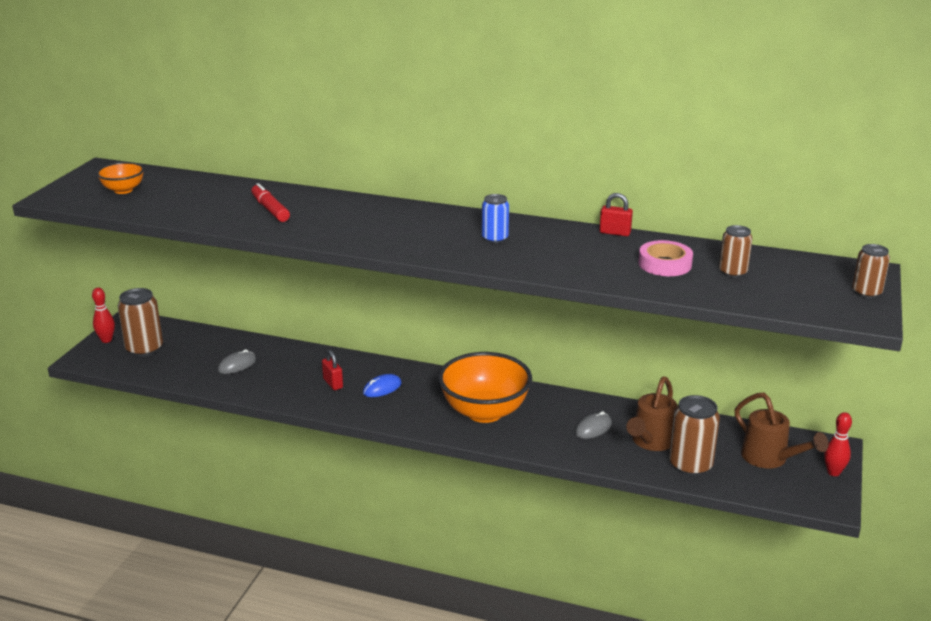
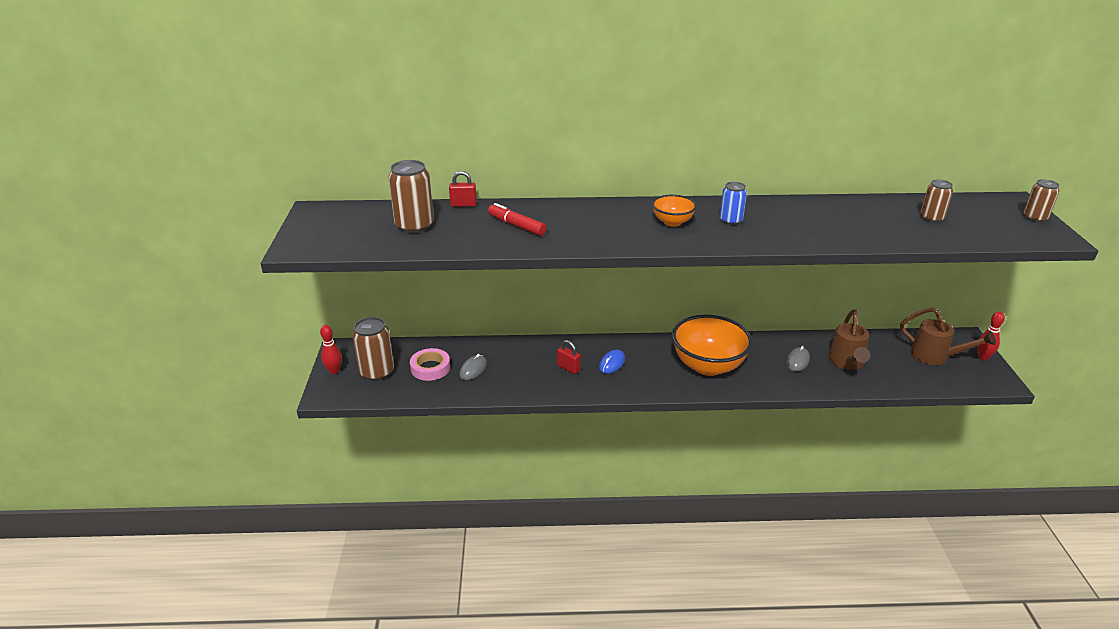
camera: 20 degrees left, 5 degrees up
(123, 190) = (359, 229): orange bowl -> orange bowl (672, 222)
(615, 233) = (813, 200): red padlock -> red padlock (463, 205)
(665, 264) = (878, 220): pink tape -> pink tape (430, 368)
(690, 465) = (888, 375): brown can -> brown can (414, 226)

